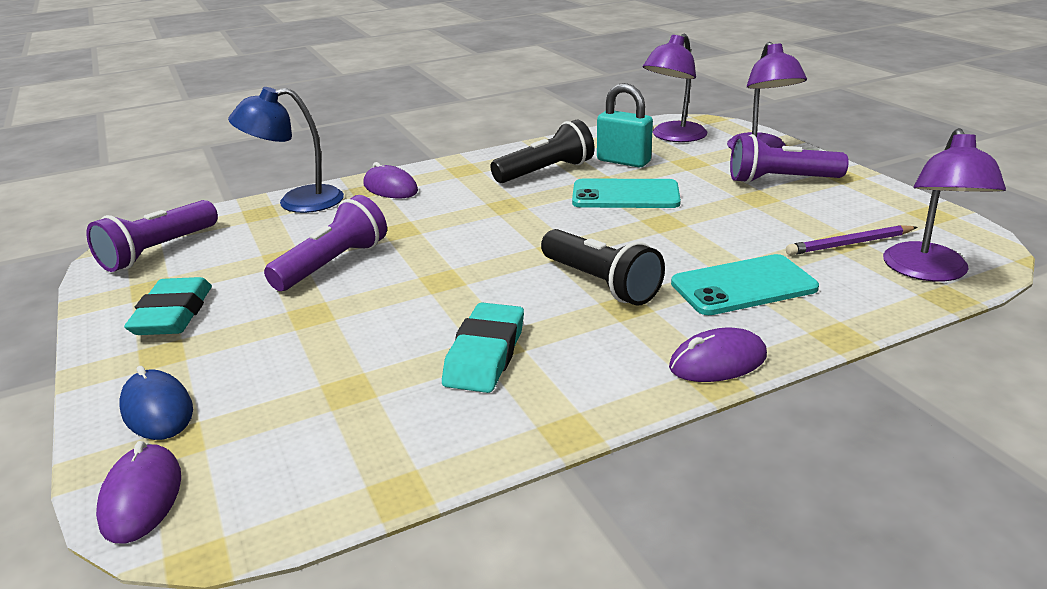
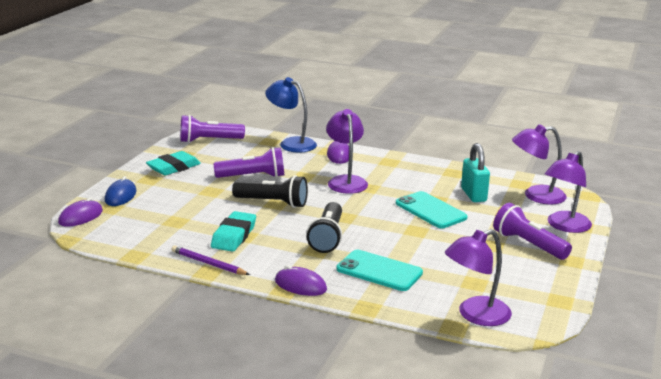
camera: 45 degrees right, 5 degrees down
(466, 211) = (346, 181): none -> purple lamp
(485, 355) = (234, 236): turquoise eraser -> turquoise eraser turned 45 degrees counterclockwise
(546, 172) = (423, 181): black flashlight -> black flashlight (273, 203)
(849, 244) = (474, 286): purple pencil -> purple pencil (208, 263)

